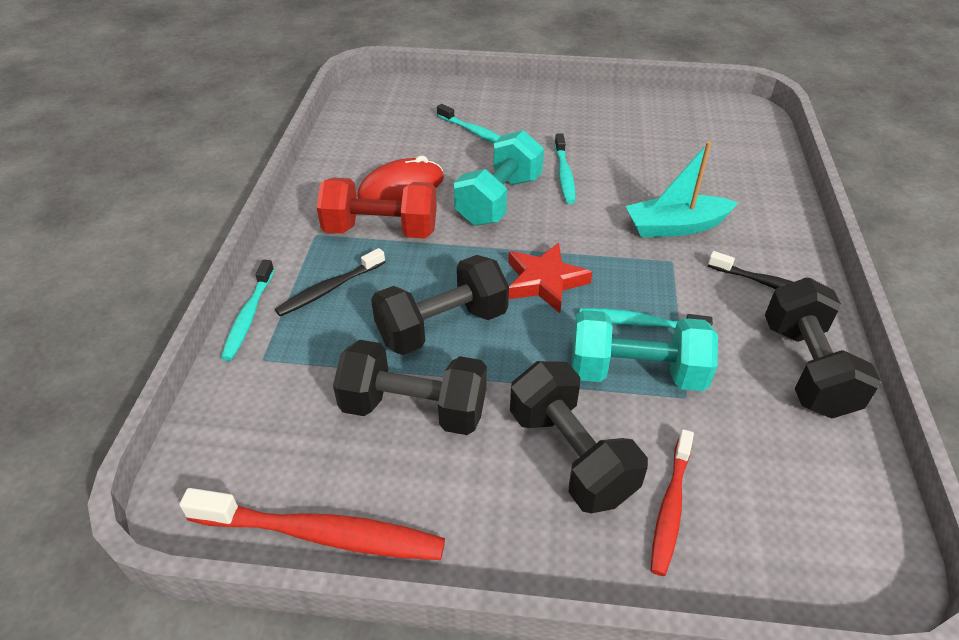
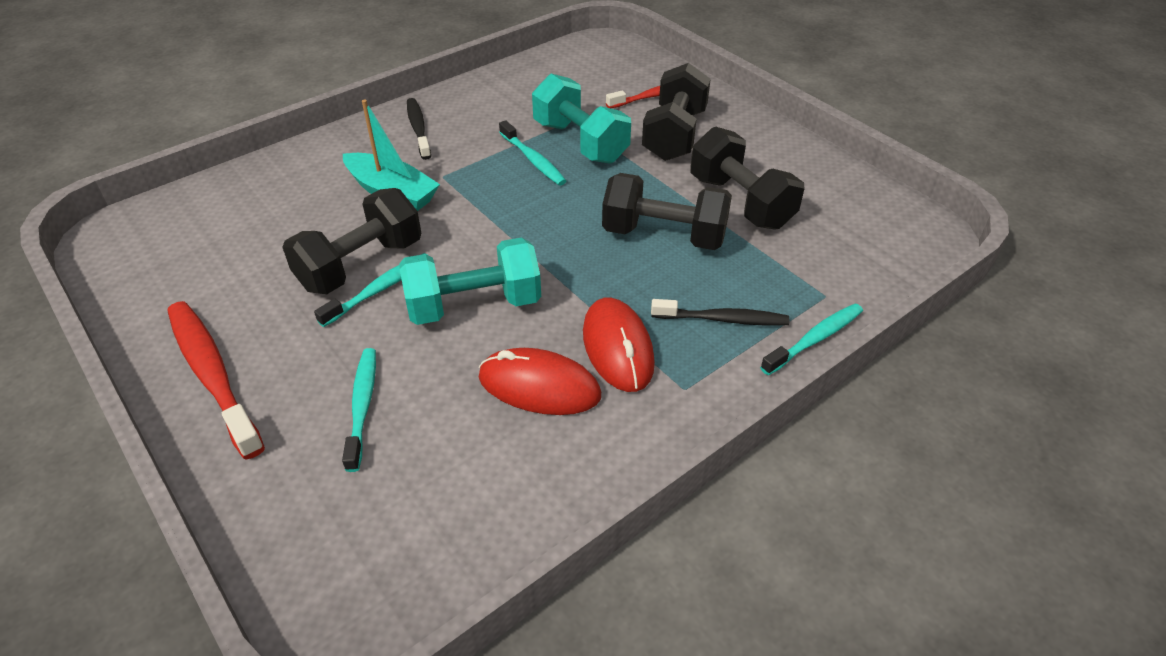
camera: 135 degrees left, 0 degrees up
(322, 534) = (853, 180): red toothbrush -> red toothbrush (213, 375)
(381, 230) = (618, 348): red dumbbell -> red mouse
(544, 281) = (549, 218): red star -> none
(806, 368) = (488, 93): black dumbbell -> black dumbbell (361, 265)

